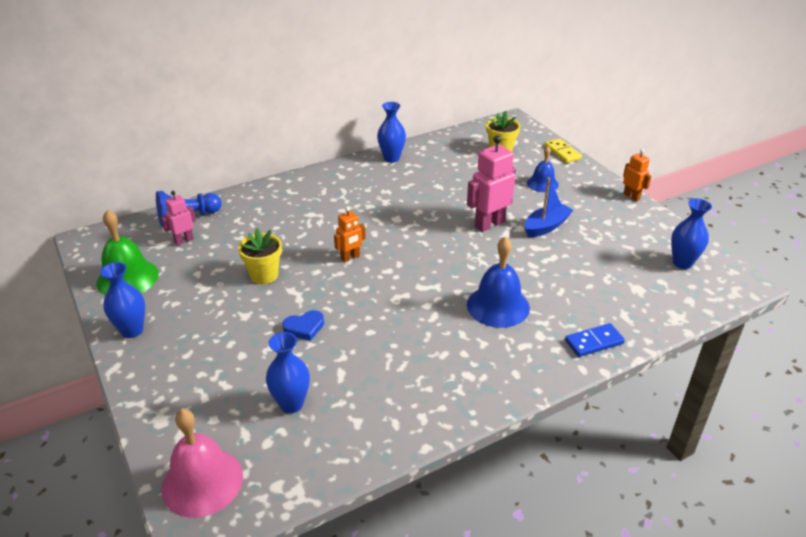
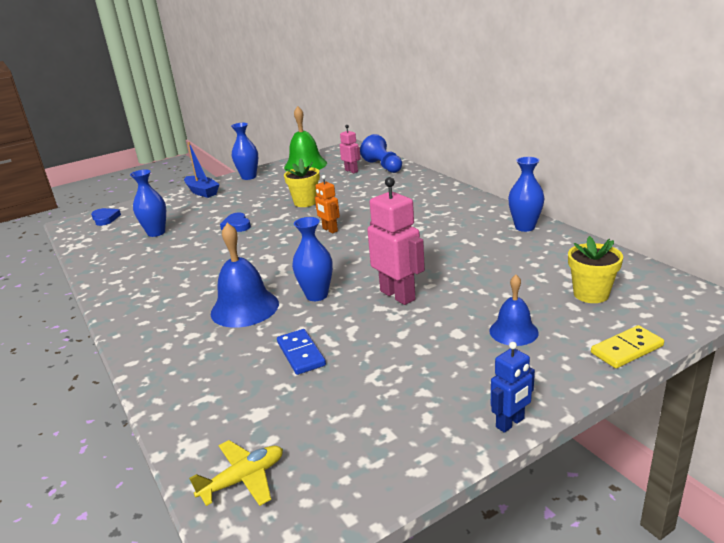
camera: 90 degrees right, 10 degrees down
(202, 482) = (105, 219): pink bell -> blue heart
(546, 226) = (400, 336): blue boat -> blue boat (202, 192)
(594, 342) = (168, 371): blue domino -> blue domino (301, 354)
(631, 196) = (510, 423): orange robot -> blue robot
(682, 263) = (316, 469): blue vase -> blue vase (316, 295)
(698, 291) = (243, 479): none -> yellow plane

